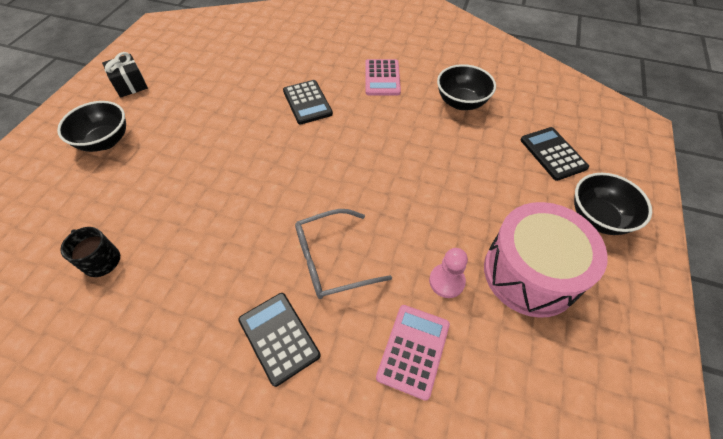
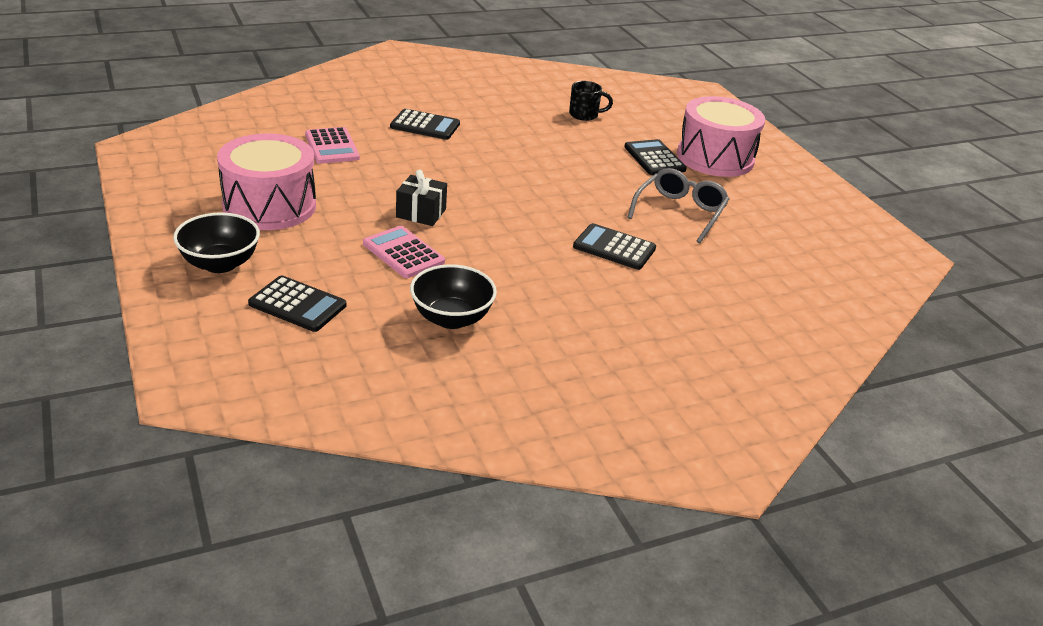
camera: 135 degrees right, 20 degrees down
(105, 141) = (715, 158): black bowl -> pink drum
(130, 85) = (791, 196): black gift -> black gift (421, 213)
(149, 164) = (654, 158): none -> black calculator
(331, 260) = (435, 162): grey glasses -> grey glasses (680, 212)
(382, 78) = (577, 307): pink calculator -> pink calculator (403, 253)
(446, 281) = (336, 180): pink pawn -> none

